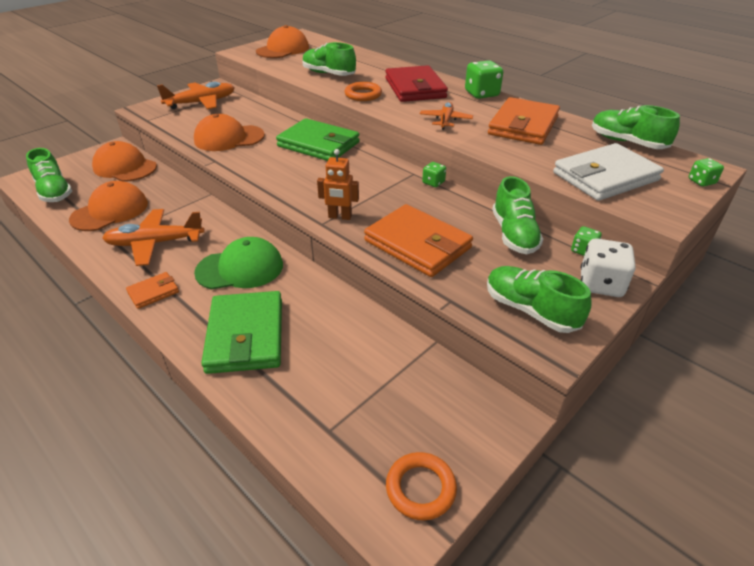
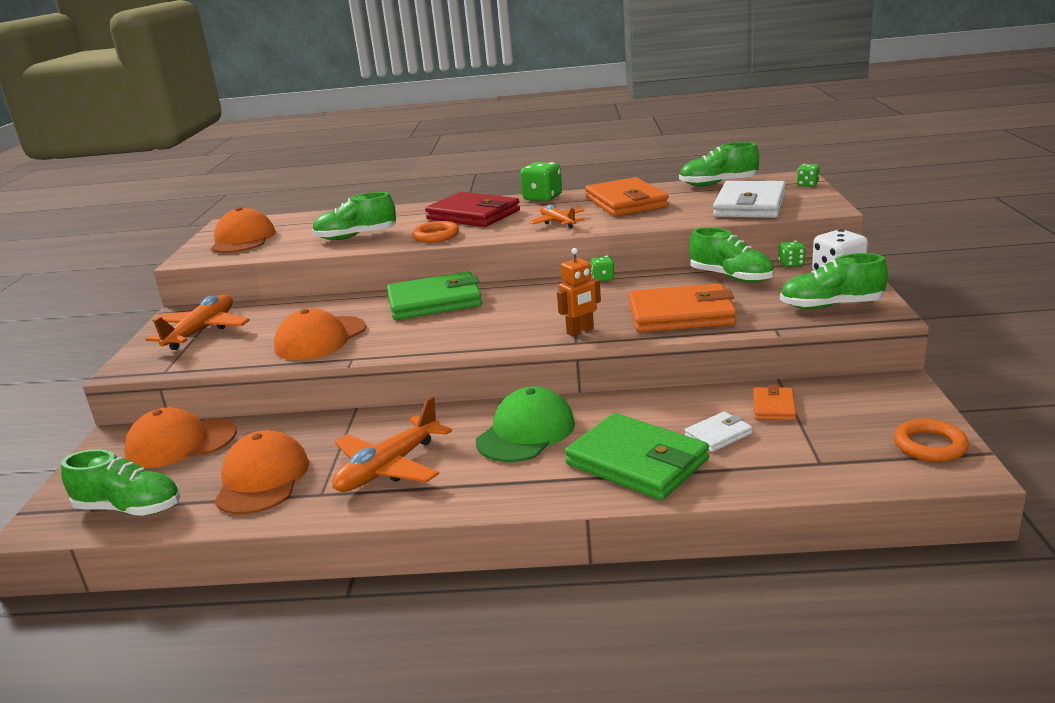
camera: 40 degrees left, 15 degrees down
(153, 292) = (480, 494): orange wallet -> orange wallet (774, 407)
(318, 354) = (718, 435): none -> white wallet

